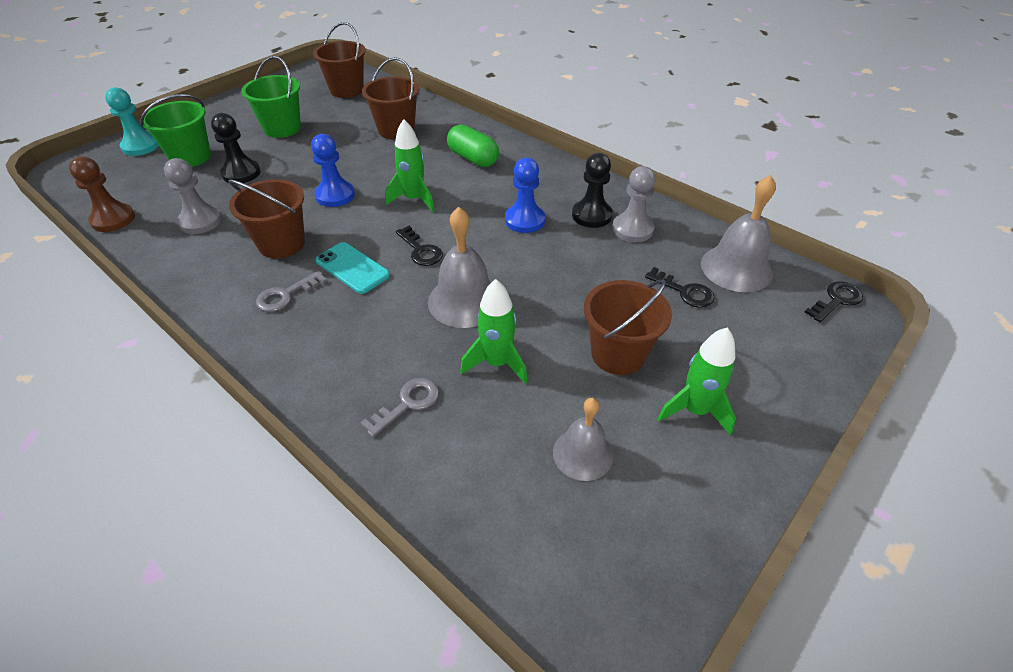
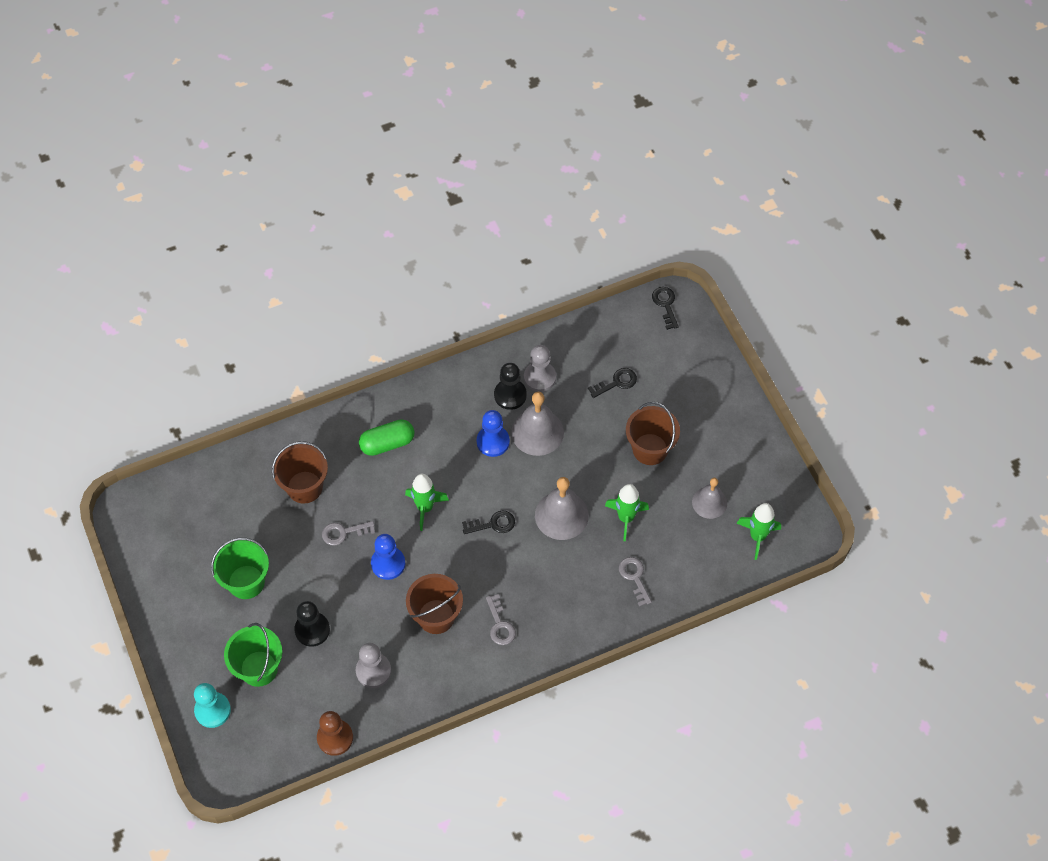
camera: 65 degrees left, 15 degrees up
(347, 90) = (196, 507): brown bucket -> none
(352, 268) = (491, 575): turquoise phone -> none
(358, 162) = (344, 533): none -> grey key
(695, 410) = (708, 433): green rocket -> green rocket (757, 536)
(736, 268) = (610, 339): grey bell -> grey bell (537, 432)

